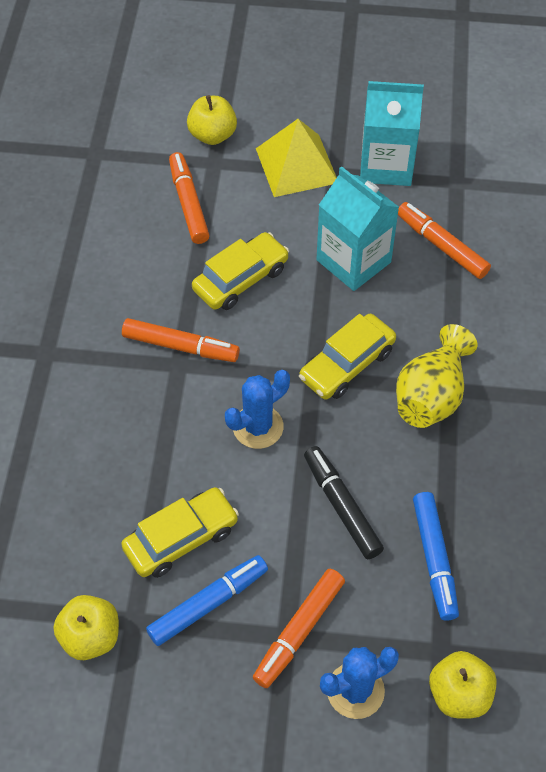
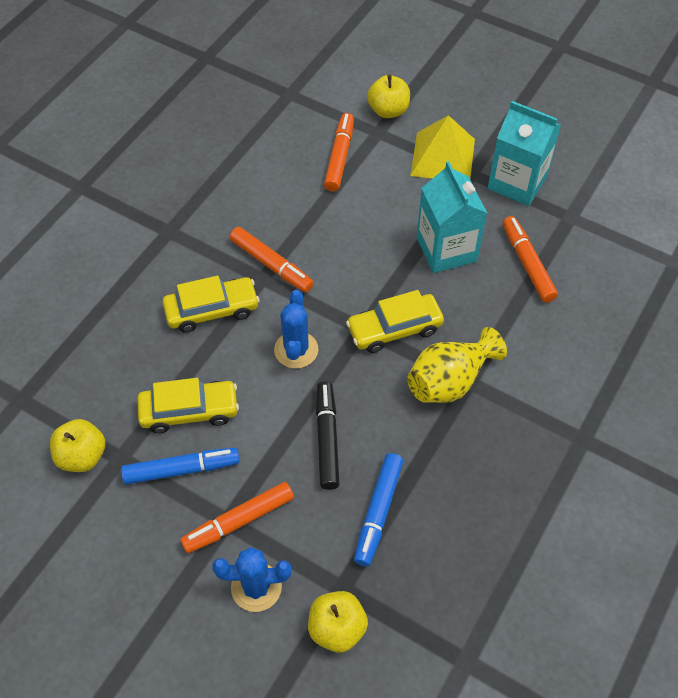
camera: 25 degrees right, 0 degrees up
(241, 279) = (347, 230): yellow car -> yellow car (212, 310)
(258, 427) = (296, 350): blue cactus -> blue cactus turned 75 degrees counterclockwise

